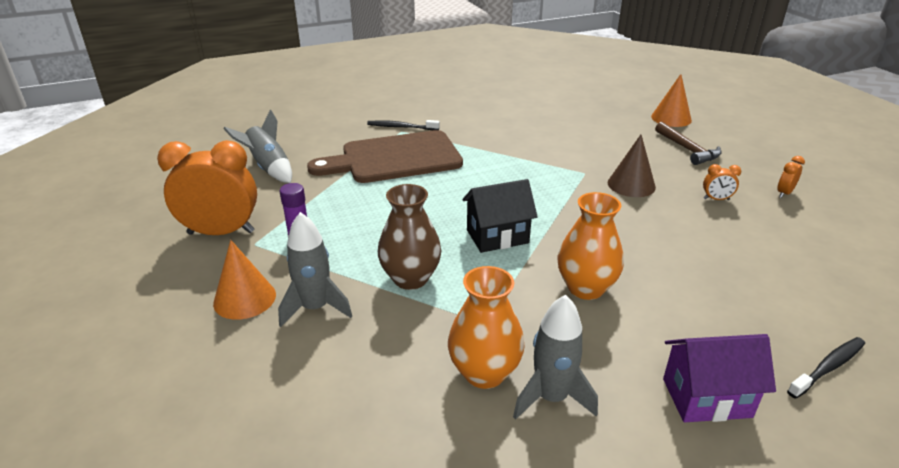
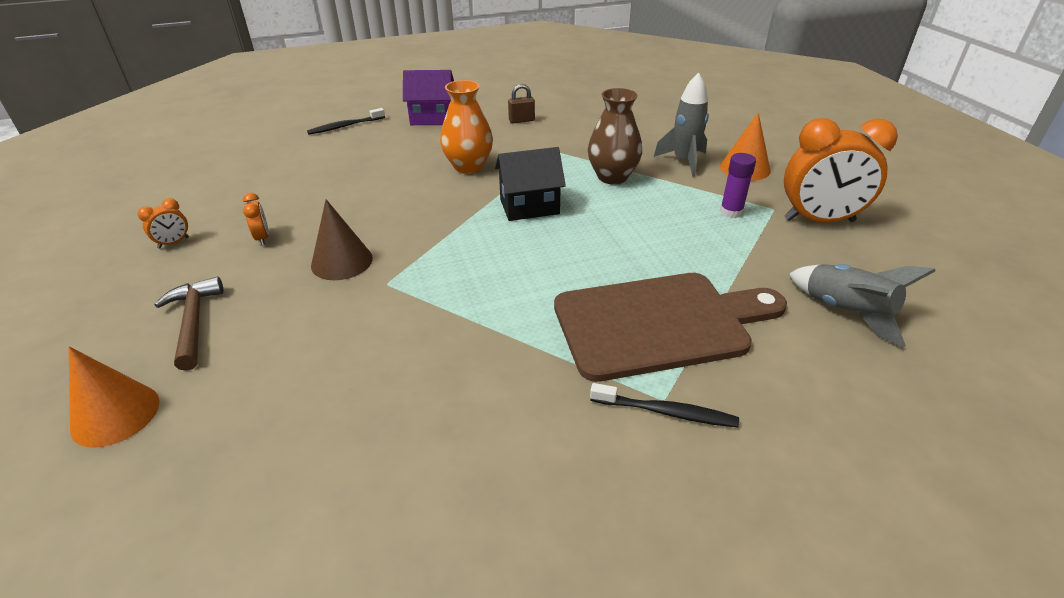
camera: 175 degrees left, 5 degrees up
(484, 373) = (559, 130): orange vase -> none
(551, 397) = (521, 120): grey rocket -> brown padlock
(716, 199) = (263, 238): orange clock -> orange clock turned 60 degrees clockwise

